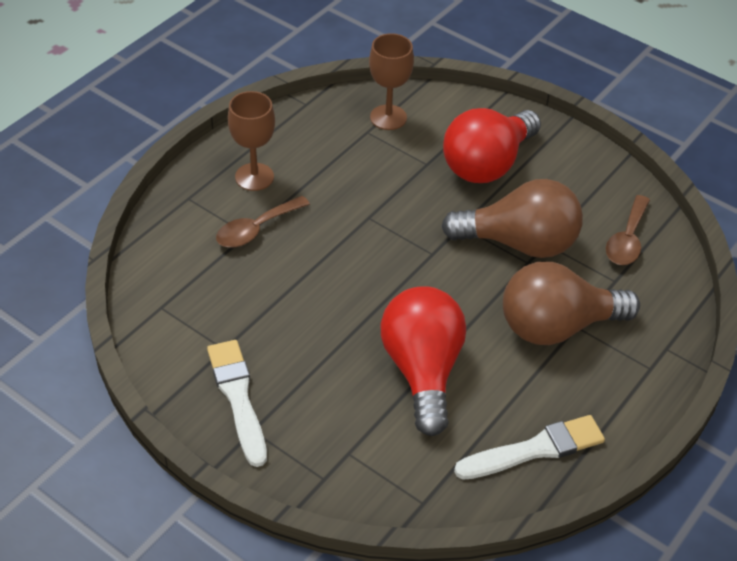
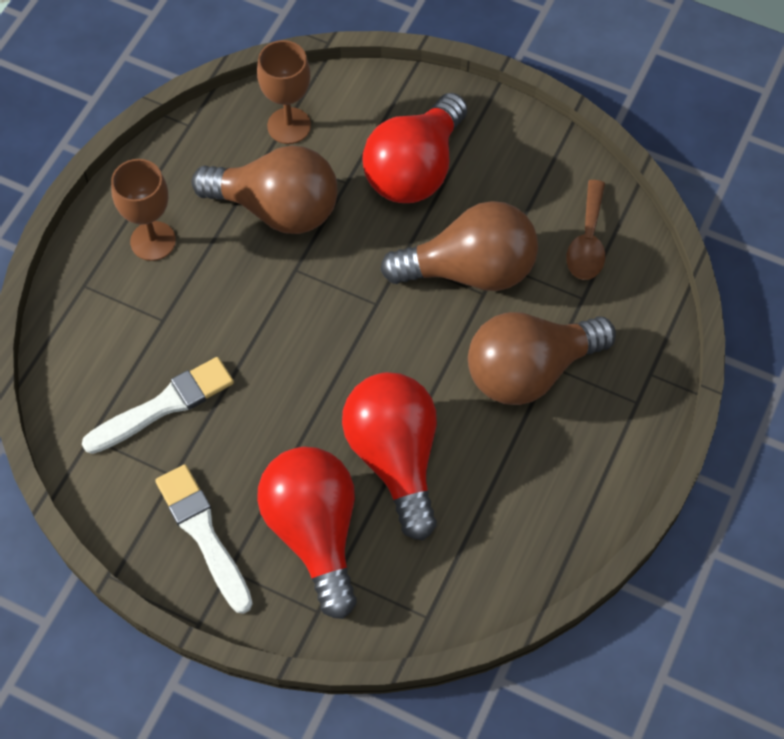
camera: 10 degrees left, 15 degrees up
(256, 229) = (172, 312): brown spoon -> none
(336, 415) = (314, 532): none -> red light bulb
(364, 172) = (277, 209): none -> brown light bulb
(535, 449) = (532, 528): white brush -> white brush (164, 405)

